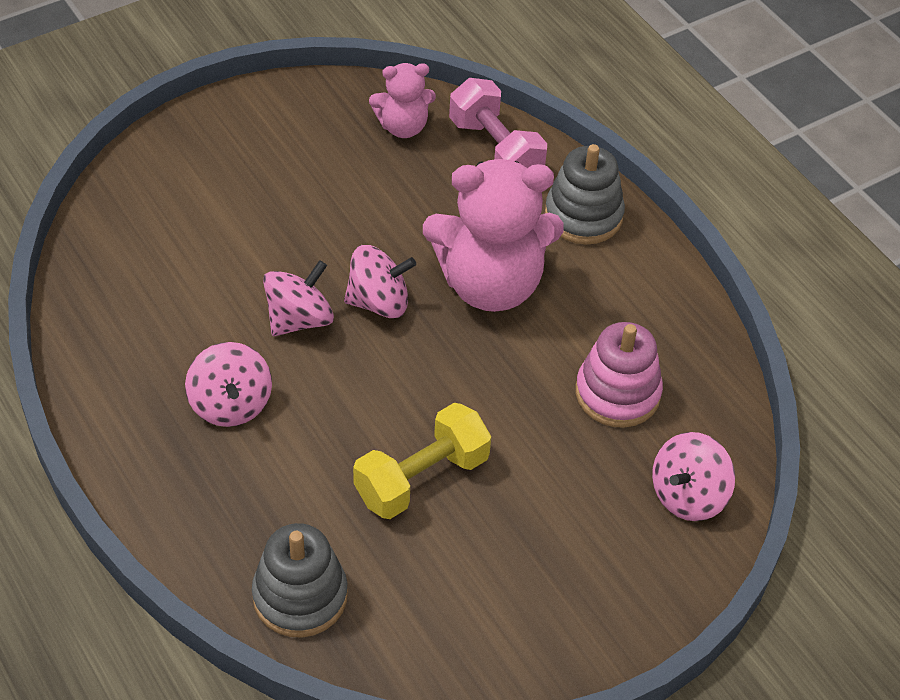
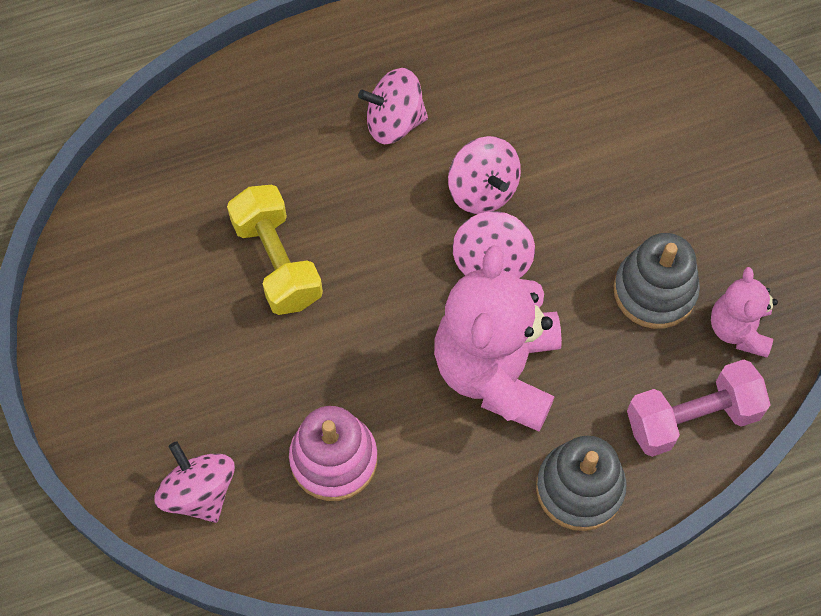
camera: 105 degrees right, 15 degrees up
(300, 596) = (184, 149): grey stacking toy -> grey stacking toy (654, 291)

